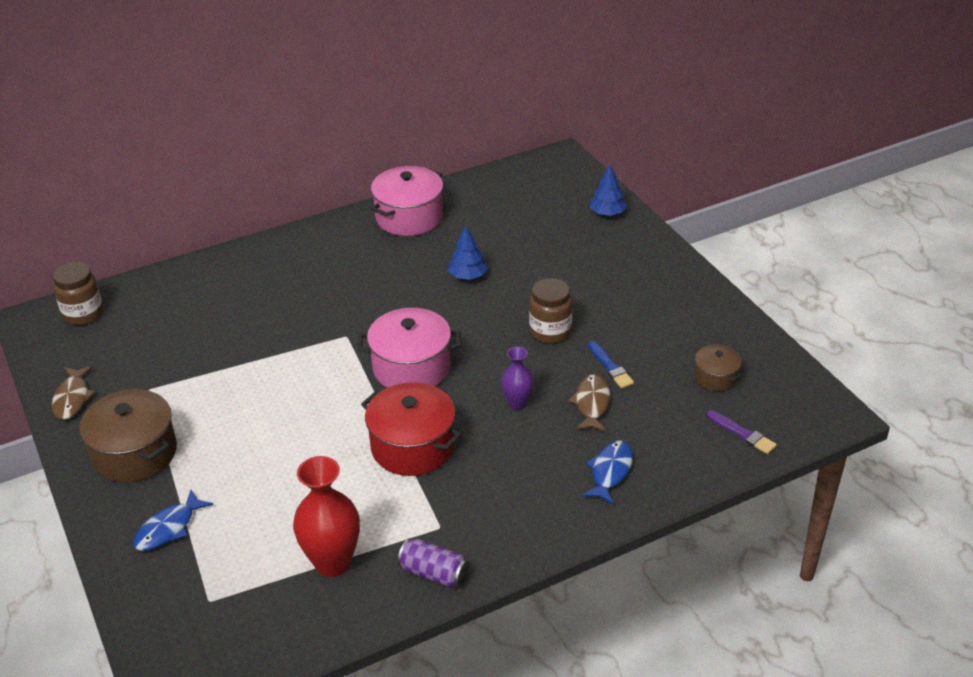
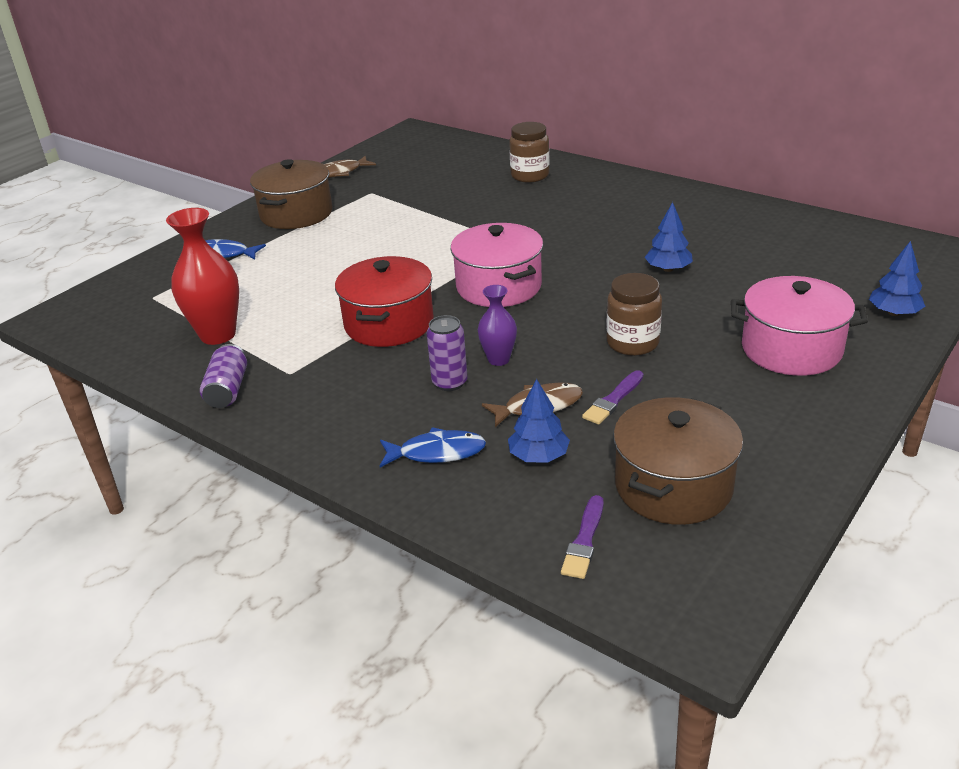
camera: 65 degrees right, 5 degrees down
(83, 314) = (435, 142): brown jar -> brown jar (530, 175)
(409, 217) = (720, 212): pink pot -> pink pot (791, 349)
(528, 438) = (449, 382): none -> purple can
(610, 367) = (613, 400): blue brush -> purple brush
(648, 424) = (538, 456): none -> blue tree
(715, 377) = (673, 486): brown pot -> brown pot, size x1.84

